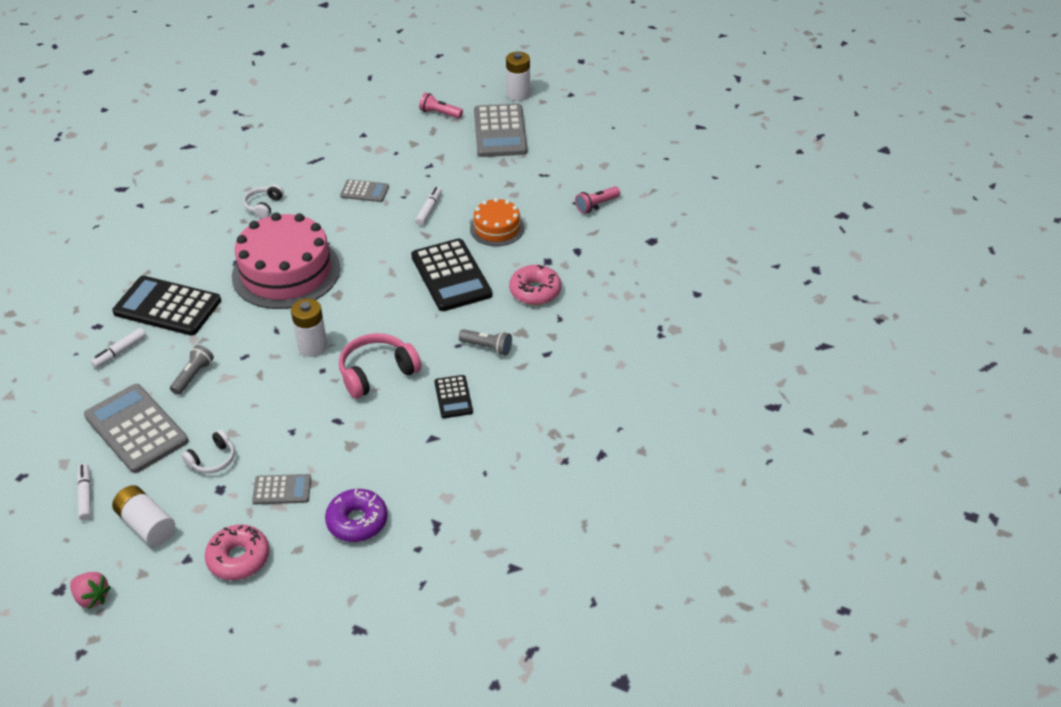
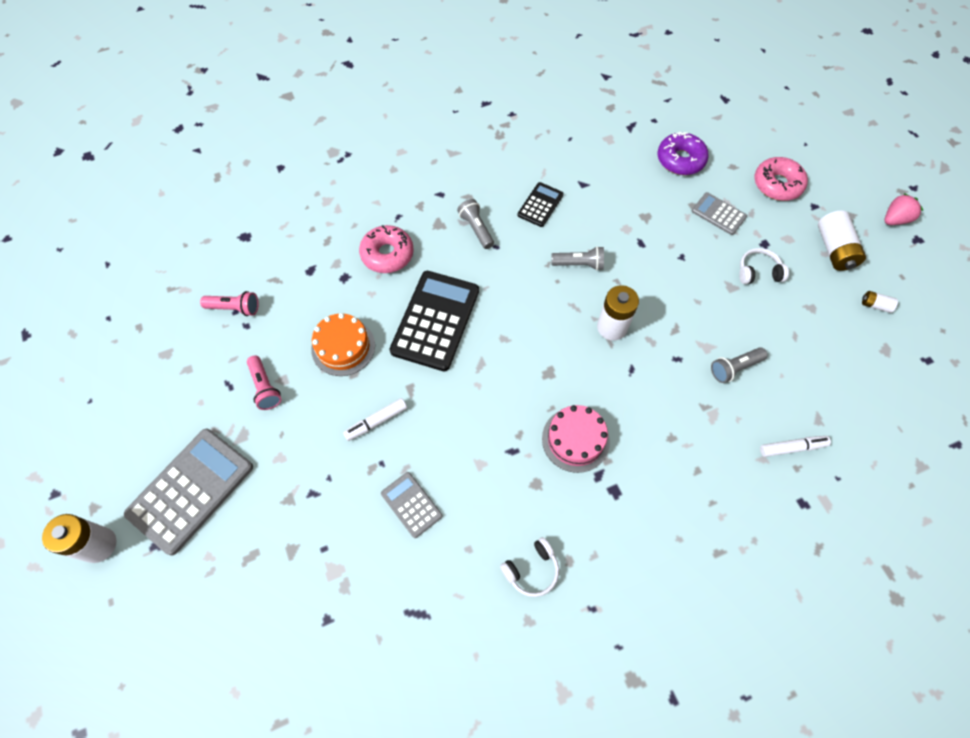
camera: 140 degrees left, 20 degrees up
(86, 495) = (875, 305): white marker -> white battery
(92, 597) = (894, 219): pink strawberry -> pink strawberry turned 75 degrees clockwise
(136, 429) = (810, 343): grey calculator -> none
(167, 307) = (719, 478): black calculator -> none
(286, 272) = (575, 439): pink cake -> pink cake, size x0.53
(377, 373) = (579, 264): pink headphones -> grey flashlight
(440, 113) = (211, 585): pink flashlight -> pink flashlight (265, 387)

